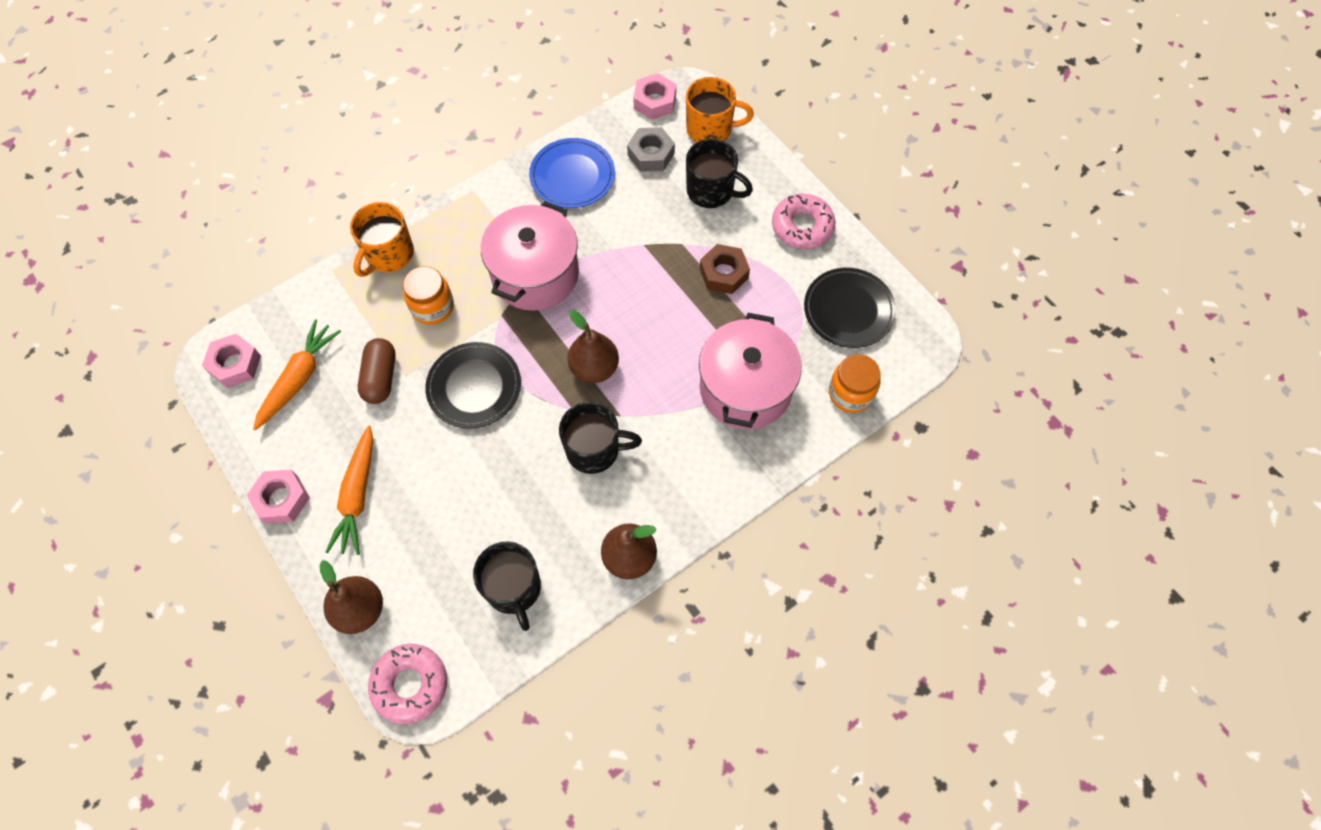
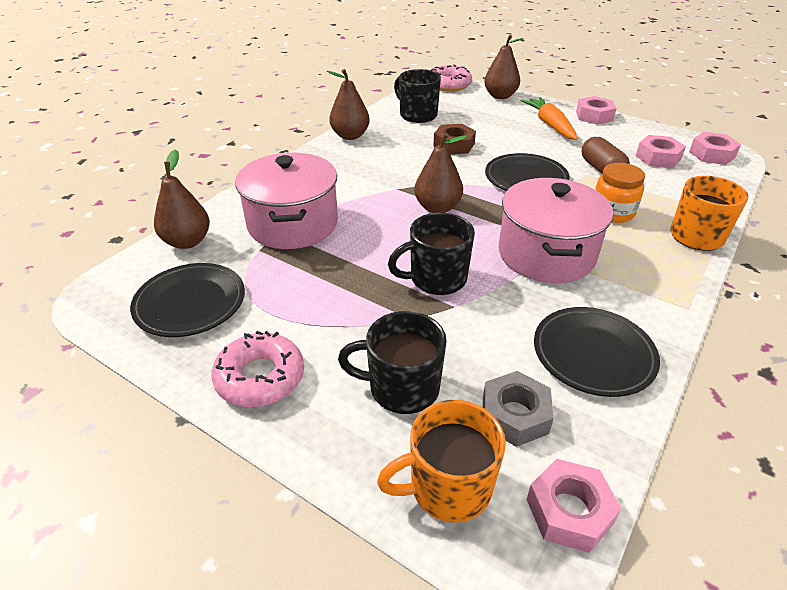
camera: 160 degrees right, 25 degrees down
(299, 378) = (658, 157): orange carrot -> pink nut
(572, 176) = (593, 355): blue plate -> black plate
(594, 450) = (405, 170): black mug -> black mug (436, 279)
(724, 273) = (347, 302): brown nut -> brown nut (454, 145)
(850, 393) = (187, 242): orange jar -> brown pear

